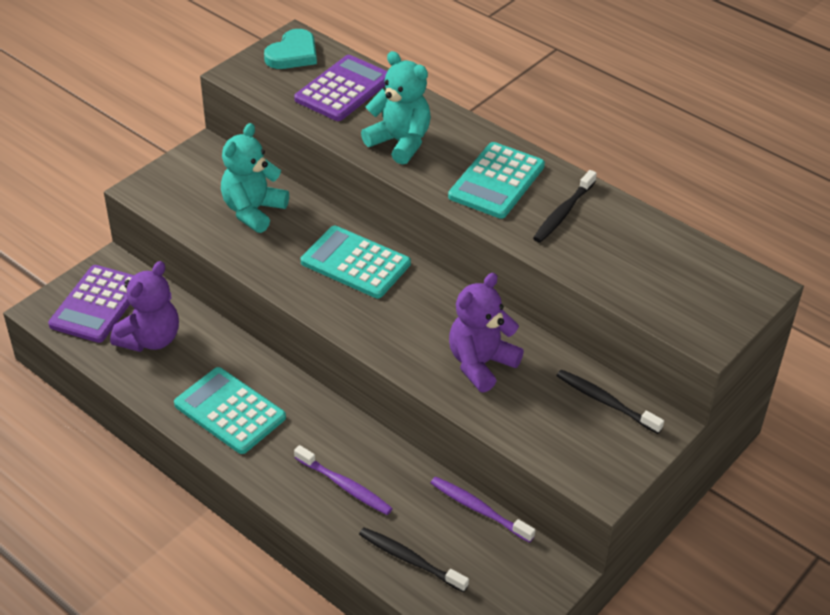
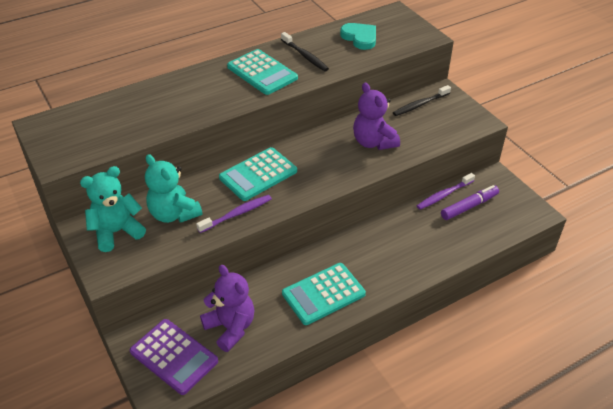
camera: 70 degrees left, 0 degrees up
(293, 54) = (57, 129): turquoise heart -> turquoise heart (360, 38)
(343, 89) = (120, 114): purple calculator -> none
(345, 486) = (409, 249): purple toothbrush -> purple toothbrush (237, 214)
(400, 142) = (198, 102): turquoise teddy bear -> turquoise teddy bear (117, 232)
(410, 560) = (474, 233): black toothbrush -> none
(467, 546) = (469, 206): none -> purple marker

